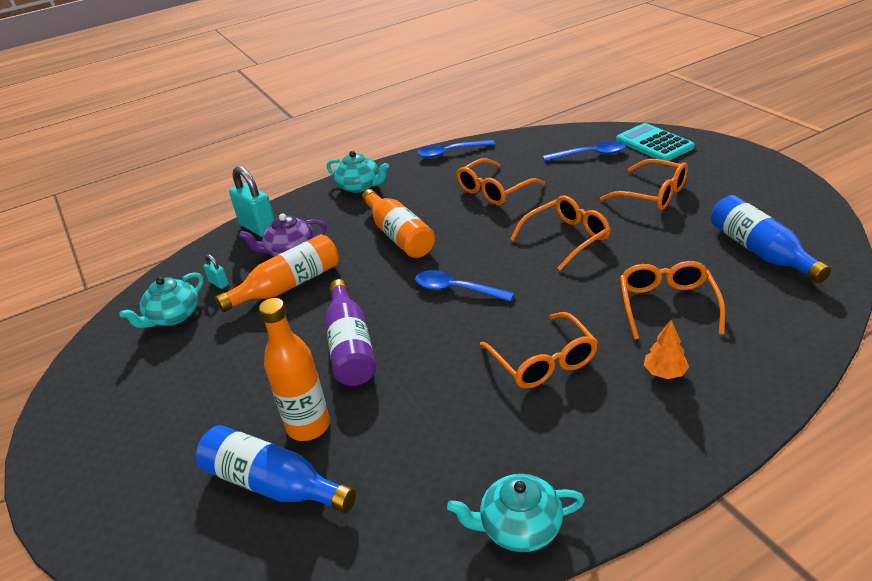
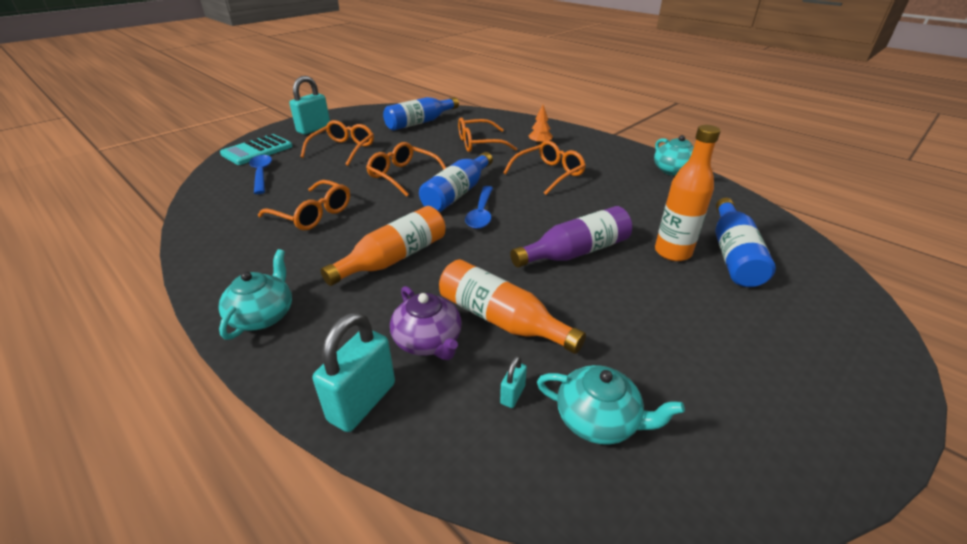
camera: 110 degrees left, 0 degrees up
(450, 152) = (203, 253): blue spoon -> none
(509, 276) = (457, 193): none -> blue bottle
(725, 169) = (314, 129): none -> turquoise padlock

